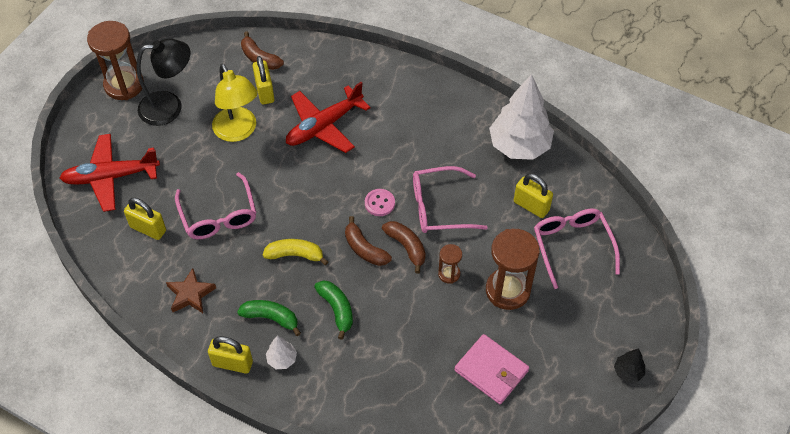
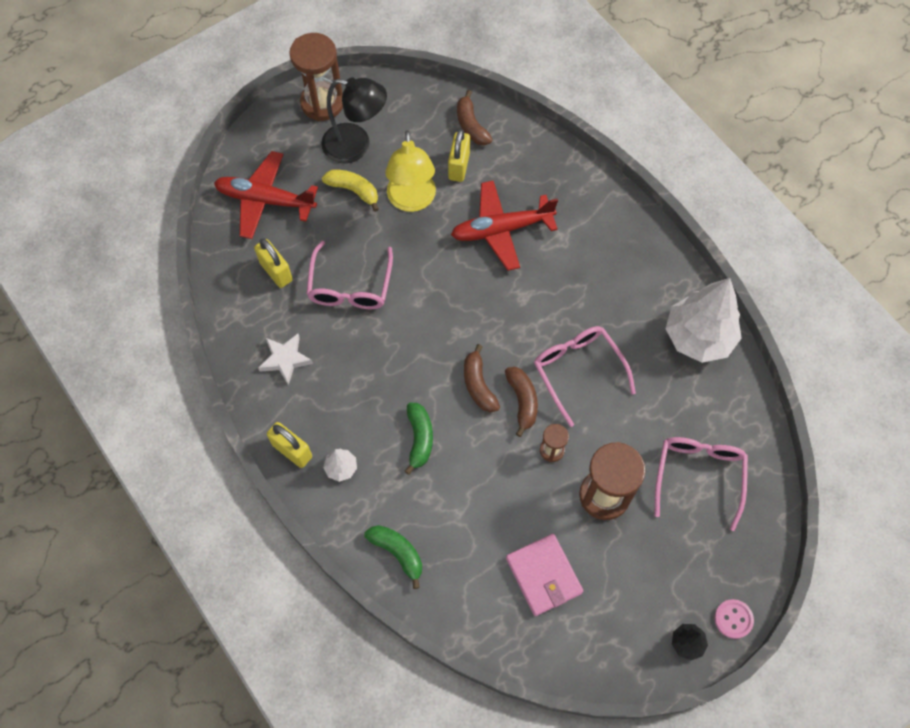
camera: 25 degrees right, 10 degrees up
(190, 294) = (285, 359): brown star -> white star
(271, 318) = (351, 419): green banana -> green banana (397, 552)
(295, 255) = (405, 361): yellow banana -> yellow banana (353, 190)
(379, 203) = (518, 340): pink button -> pink button (733, 619)
(440, 207) = (578, 371): pink glasses -> pink glasses turned 45 degrees clockwise
(531, 206) = (676, 411): yellow padlock -> none

